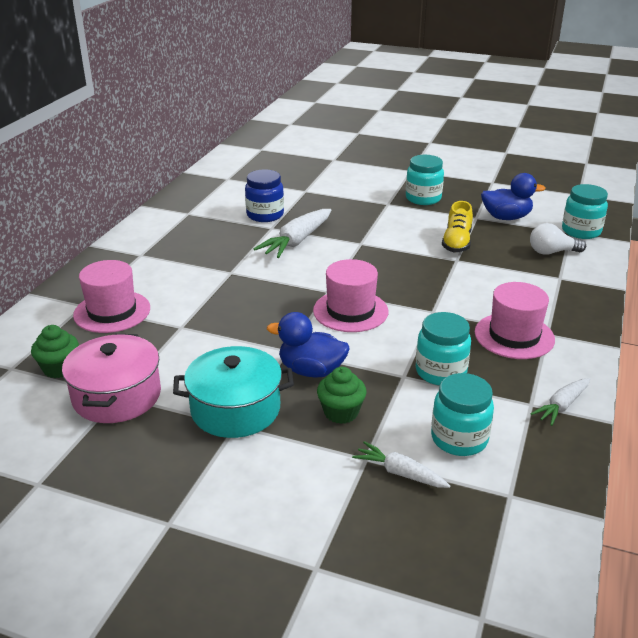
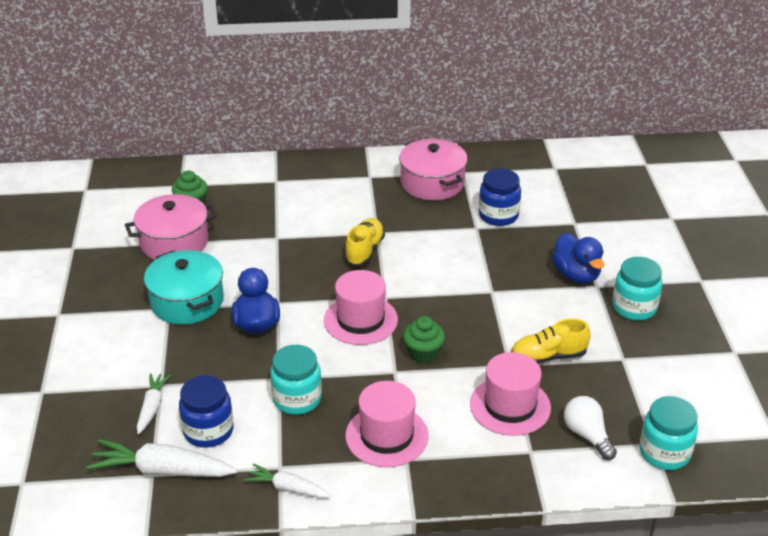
camera: 65 degrees right, 5 degrees up
(112, 311) = (276, 197): pink hat -> pink hat (510, 406)
(187, 229) = (432, 183): none -> pink pot
(251, 285) = (364, 251): none -> yellow shoe
(296, 241) = (462, 251): white carrot -> white carrot (161, 470)
(341, 412) = (210, 356): green cupcake -> green cupcake (423, 353)
(459, 439) = (208, 431): turquoise jar -> blue jar
(506, 217) = (645, 382): blue duck -> blue duck (576, 275)

